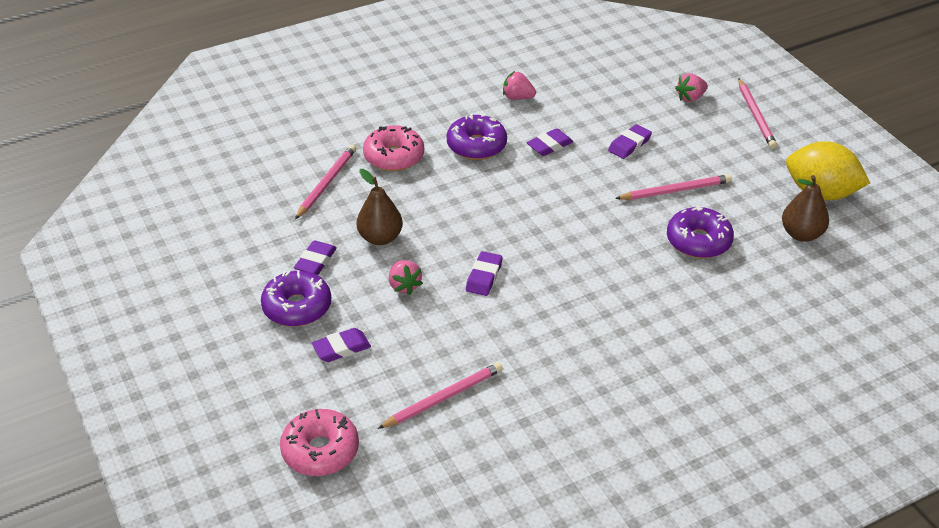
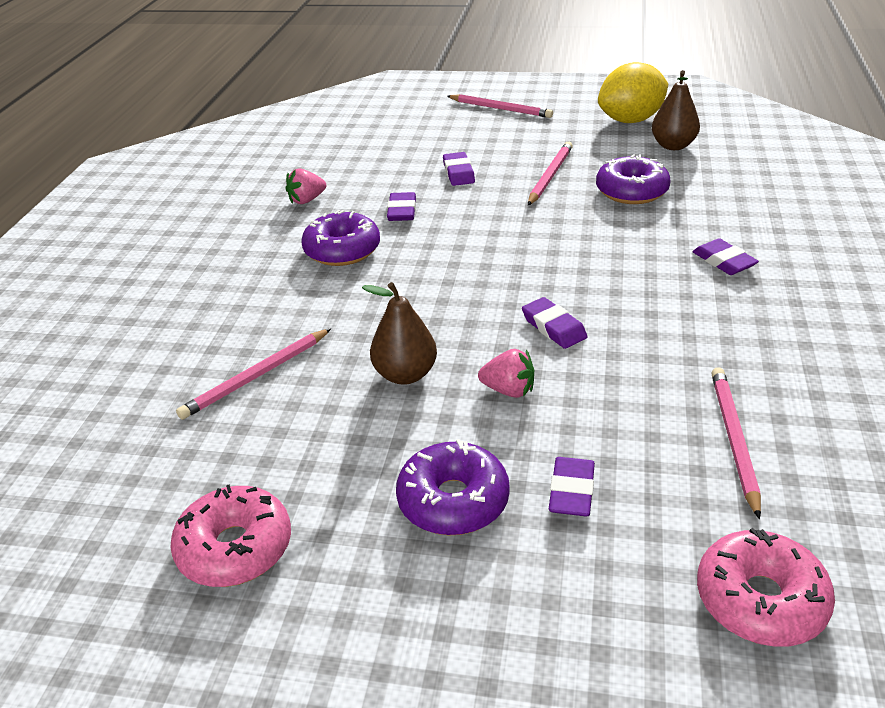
camera: 50 degrees left, 5 degrees down
(316, 261) = (385, 445): purple eraser -> purple eraser (724, 261)
(326, 183) = (256, 376): pink pencil -> pink pencil turned 105 degrees counterclockwise
(394, 156) = (282, 308): pink donut -> pink donut (235, 548)
(690, 98) = (437, 124): pink strawberry -> none

